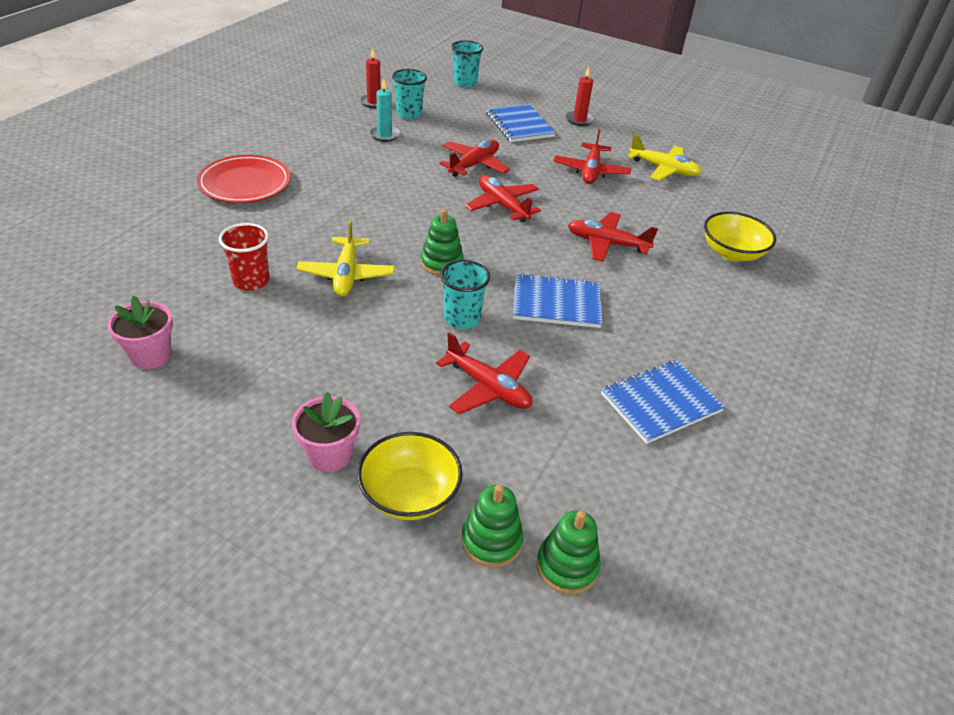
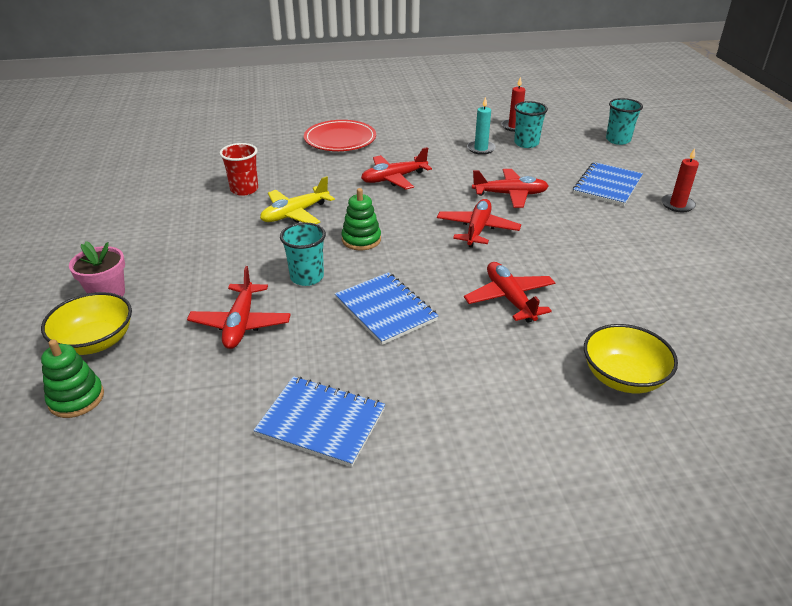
camera: 55 degrees right, 5 degrees down
(151, 356) = (139, 197): pink flower pot -> none
(567, 566) = (75, 449): green stacking toy -> none
(591, 171) = (607, 244): red plane -> red plane (394, 178)
(663, 169) = (691, 278): yellow plane -> none

